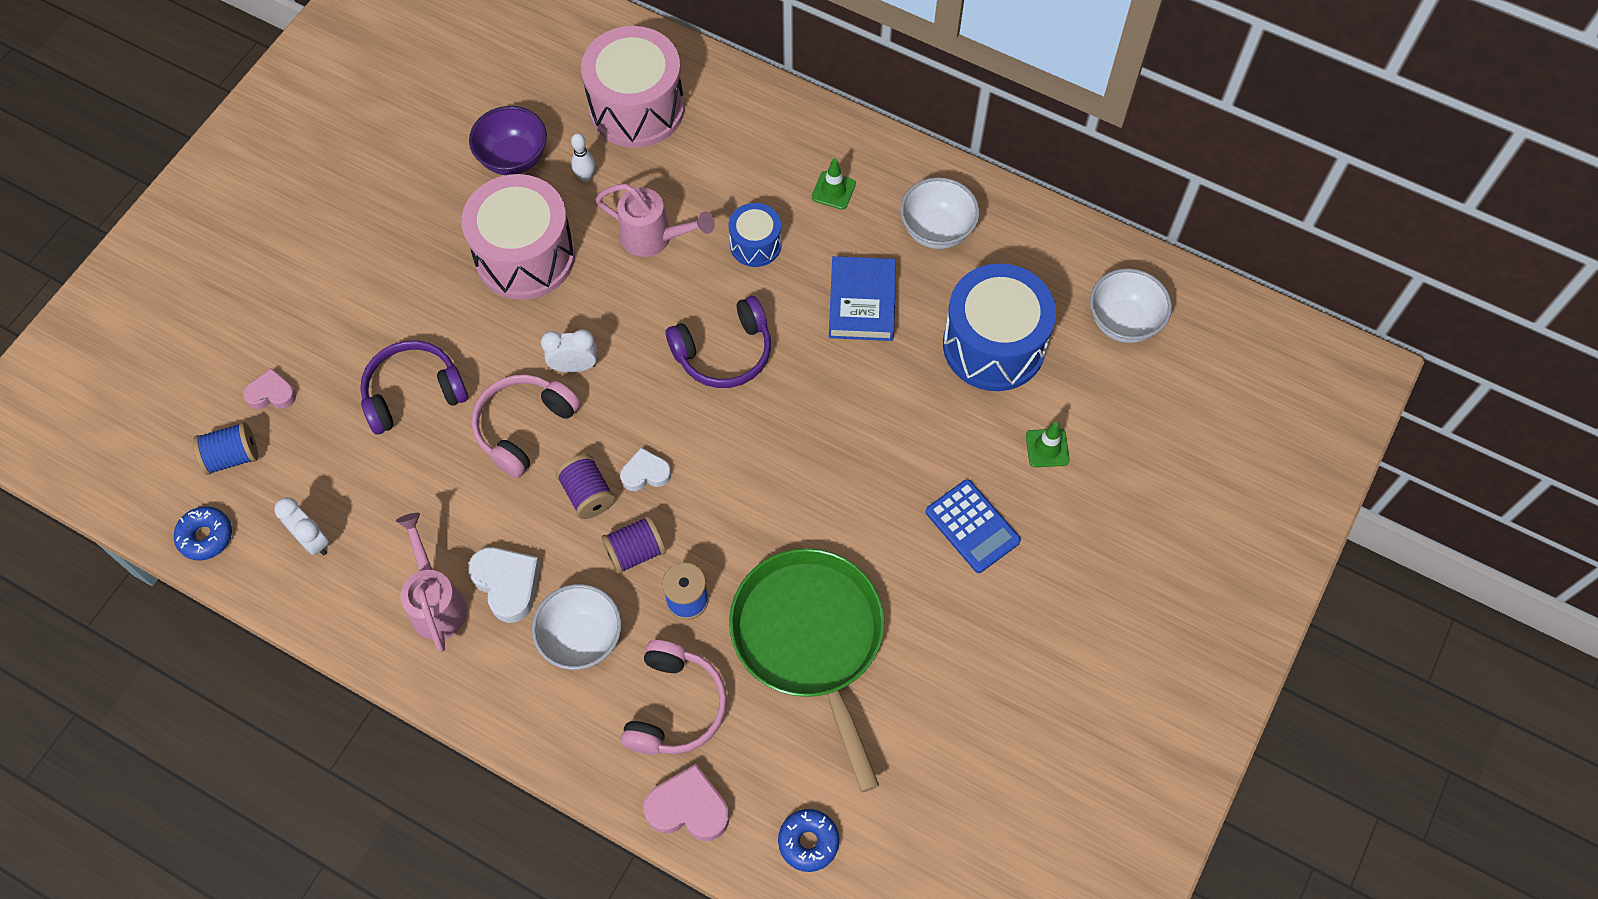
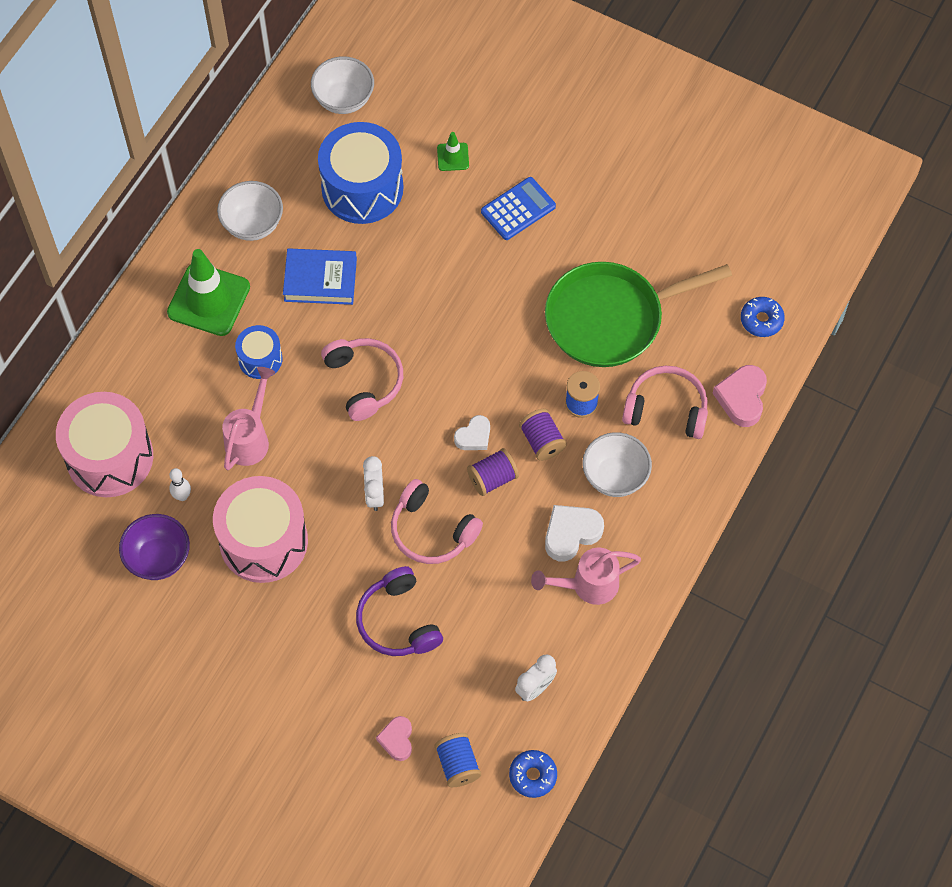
camera: 90 degrees left, 0 degrees up
(645, 473) = (474, 436): white heart -> white heart turned 120 degrees counterclockwise
(724, 352) = (364, 381): purple headphones -> pink headphones
(833, 190) = (209, 300): green traffic cone -> green traffic cone, size x2.12

